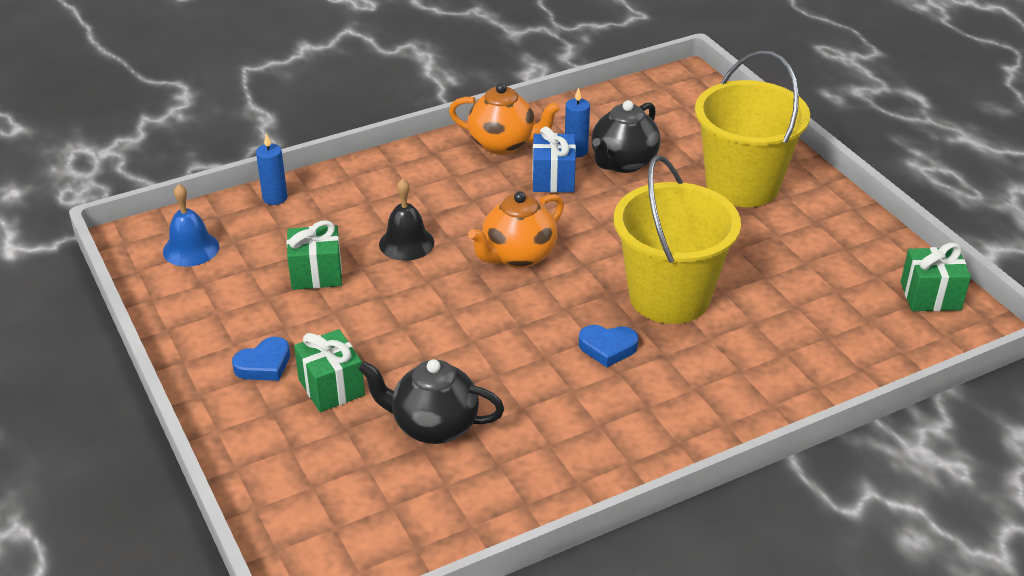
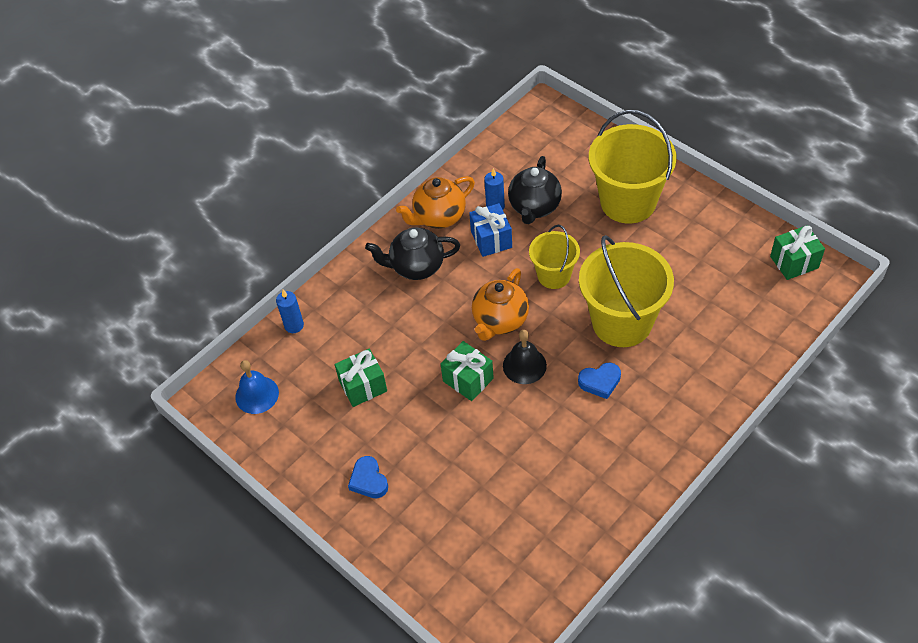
camera: 15 degrees left, 15 degrees up
(264, 364) = (368, 480): blue heart -> blue heart turned 120 degrees clockwise
(331, 387) = (427, 483): green gift -> green gift (468, 380)
(406, 243) = (414, 335): black bell -> black bell (524, 365)
(433, 426) = (514, 490): black teapot -> black teapot (416, 267)
(503, 144) = (439, 217): orange teapot -> orange teapot turned 150 degrees clockwise
(610, 231) = (554, 275): none -> yellow bucket

